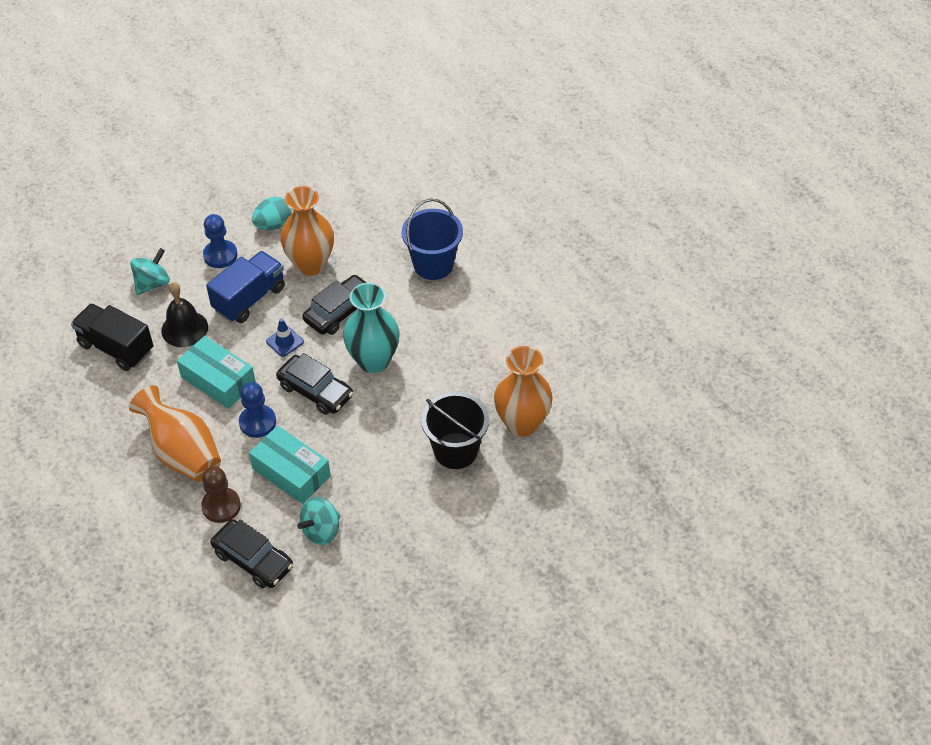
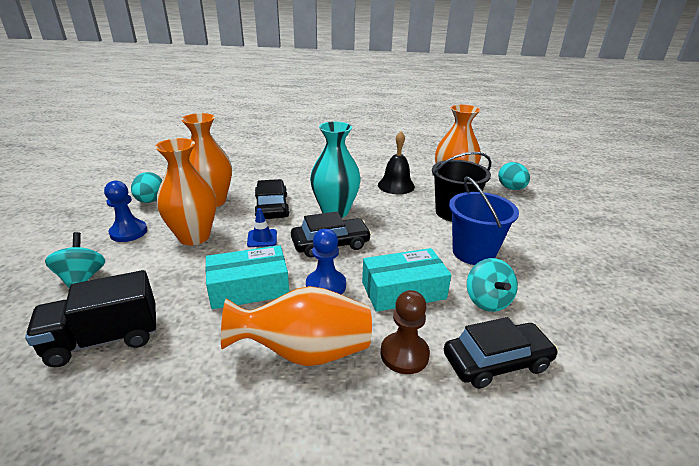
camera: 55 degrees left, 20 degrees down
(184, 328) = (163, 282): black bell -> black bell (396, 185)
(249, 299) = (194, 237): blue truck -> orange vase
(433, 264) = (288, 166): blue bucket -> blue bucket (473, 252)
(566, 478) = (511, 188): none -> turquoise egg

